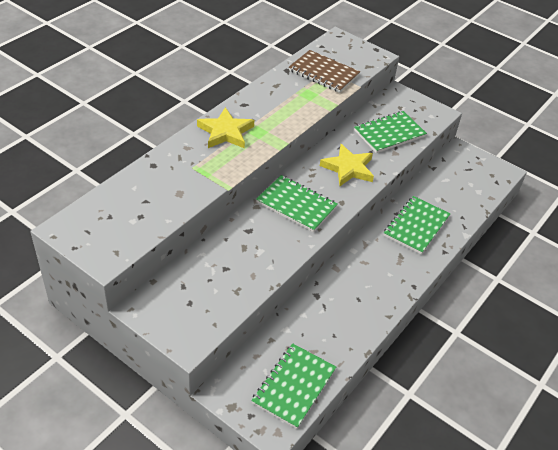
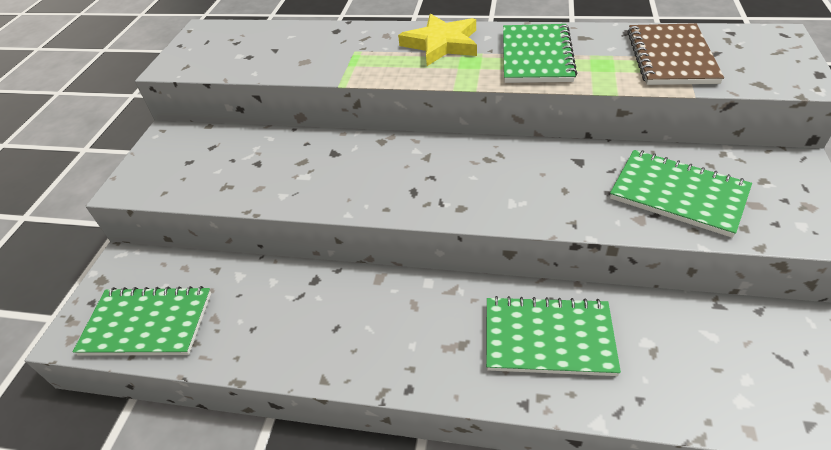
camera: 70 degrees right, 0 degrees up
(296, 205) = (414, 170): green notebook -> green notebook (536, 56)
(348, 168) = (541, 185): yellow star -> none

